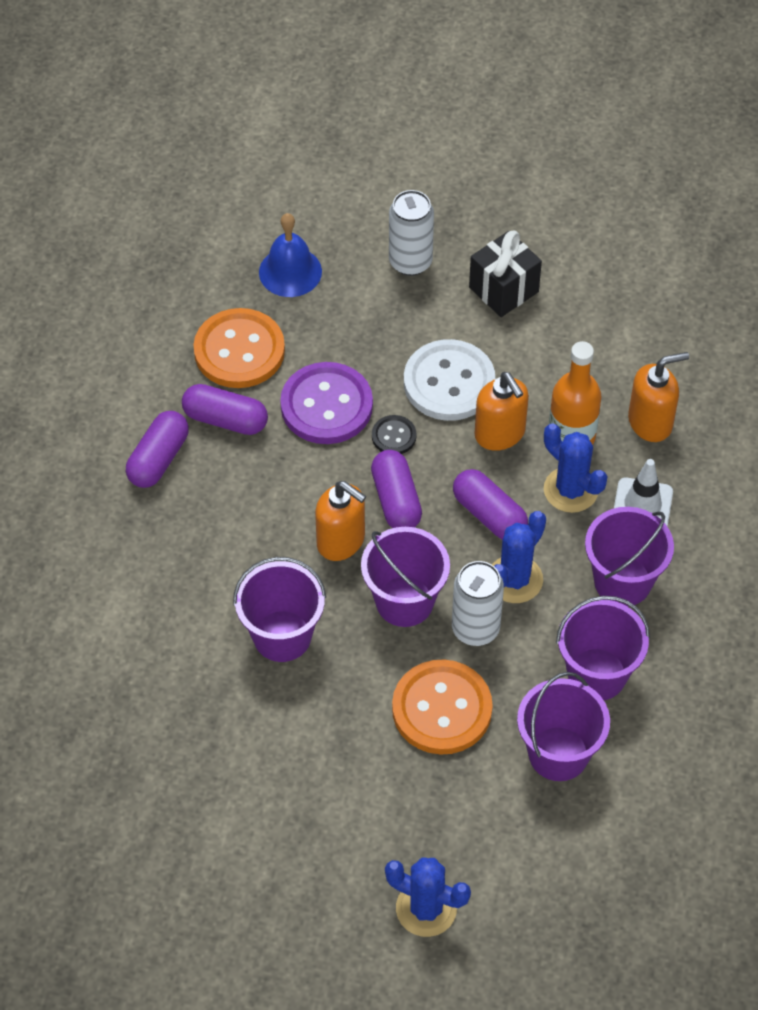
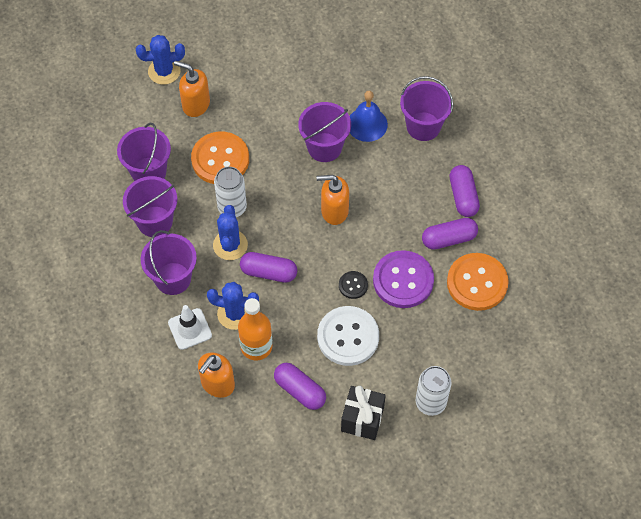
camera: 145 degrees right, 5 degrees up
(290, 272) = (493, 350): blue bell -> blue bell (367, 124)
(396, 500) = (323, 250): purple capsule -> purple capsule (300, 390)
(404, 601) = (278, 200): purple bucket -> purple bucket (423, 126)
(500, 434) = (297, 323): orange soap dispenser -> orange soap dispenser (195, 104)

